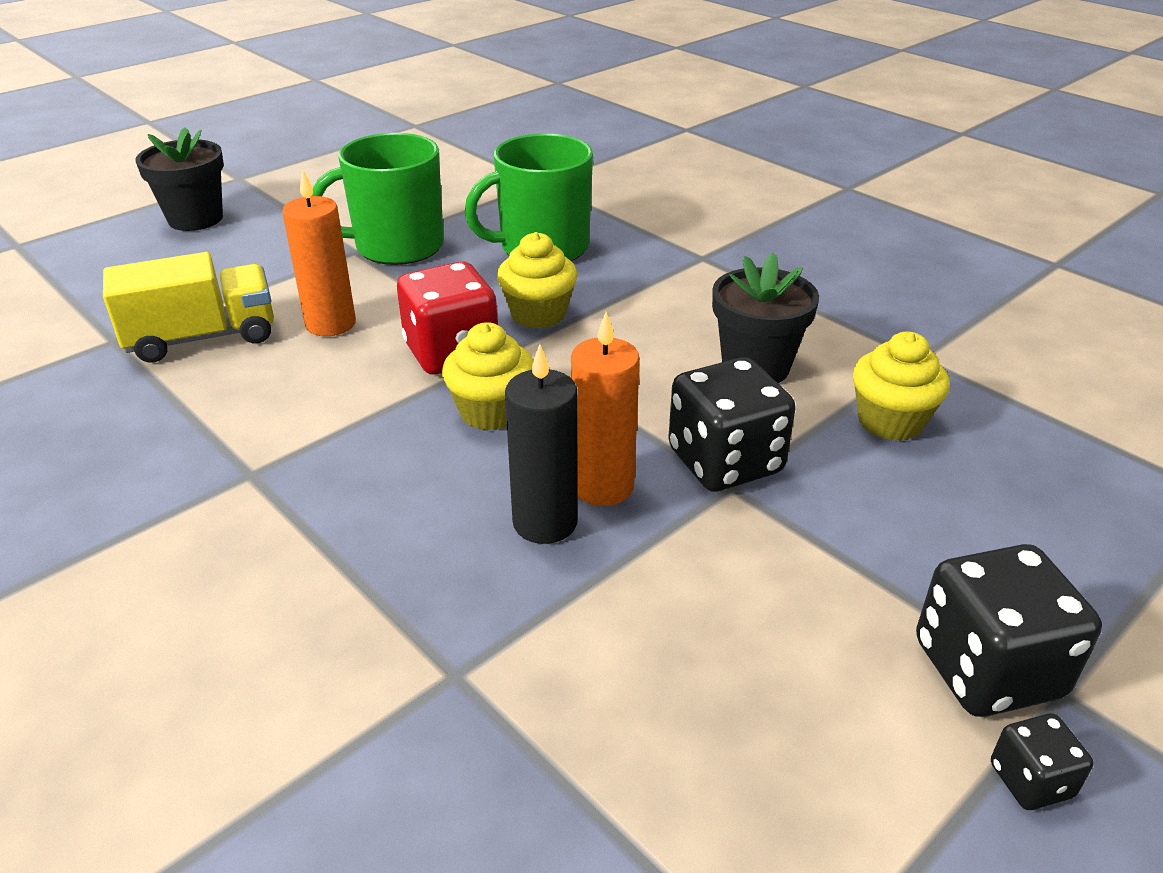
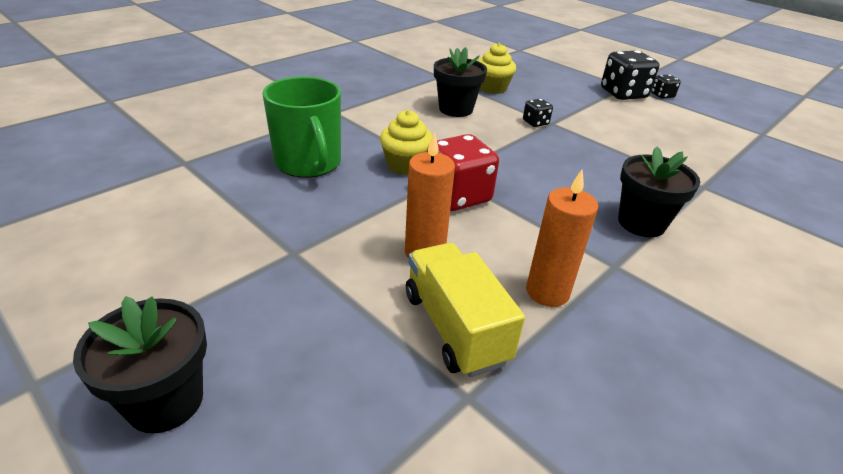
camera: 95 degrees left, 0 degrees up
(344, 530) = (641, 223): none -> black flower pot
(397, 246) = (290, 229): green mug -> none
(491, 411) = (517, 180): yellow cupcake -> none
(545, 522) = (600, 165): black candle -> none
(602, 486) = (567, 151): orange candle -> orange candle (547, 292)
(725, 462) = (535, 122): black dice -> black dice, size x0.49

